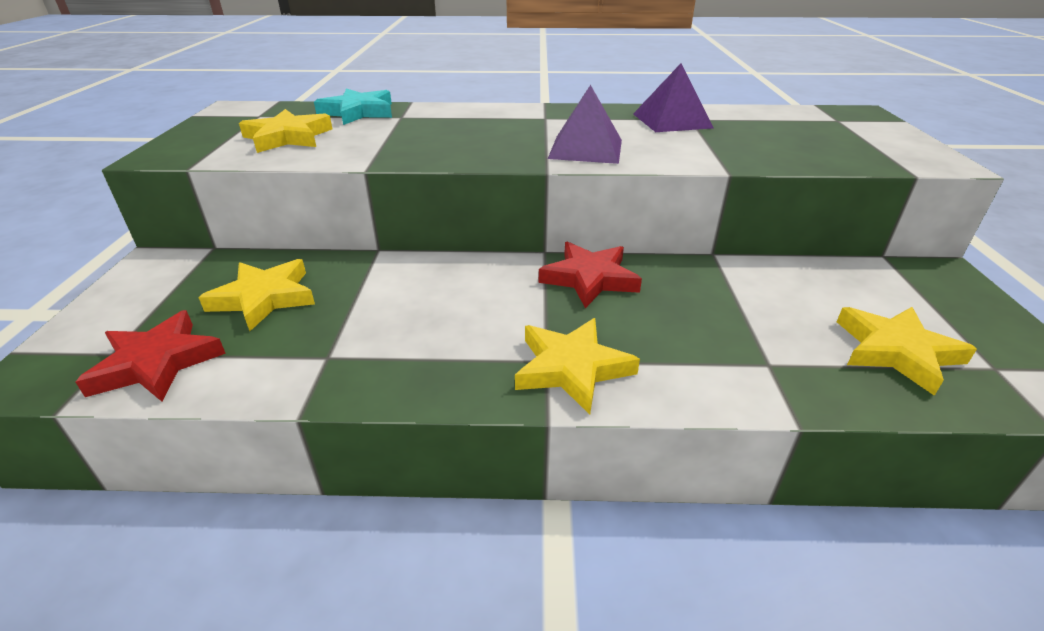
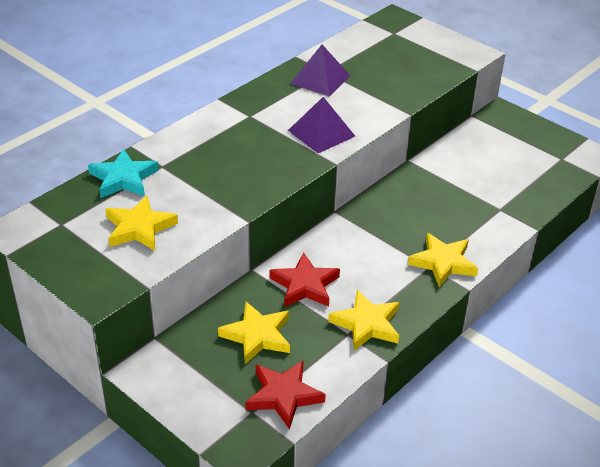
camera: 50 degrees left, 5 degrees up
(589, 278) = (380, 213): red star -> red star (305, 285)
(896, 351) = (529, 172): yellow star -> yellow star (366, 324)

